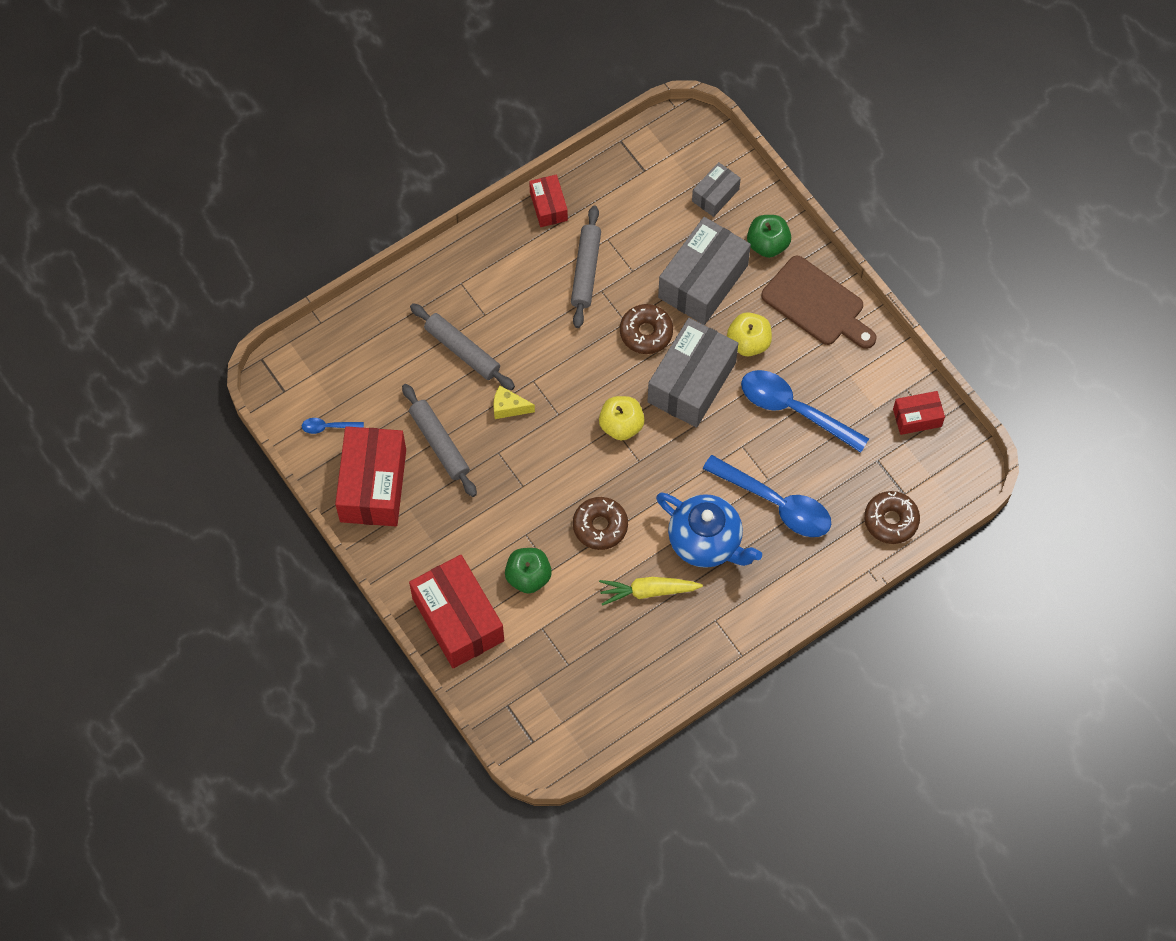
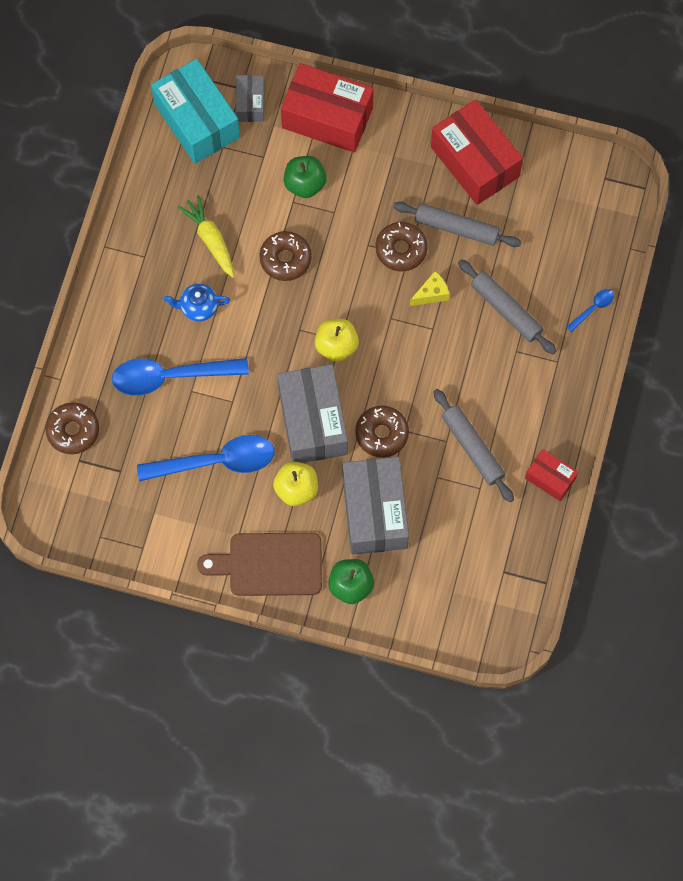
camera: 140 degrees right, 5 degrees up
(328, 427) = (547, 177): blue spoon -> blue spoon (593, 308)
(462, 350) = (506, 310): grey rolling pin -> grey rolling pin turned 45 degrees clockwise
(500, 461) = (401, 249): none -> brown donut
(570, 705) = (197, 121): none -> turquoise box
(647, 591) = (210, 239): yellow carrot -> yellow carrot turned 75 degrees counterclockwise
(706, 542) = (198, 307): blue teapot -> blue teapot, size x0.55
(715, 195) = (428, 596): grey box -> grey box (250, 103)
(917, 418) = (116, 530): red box -> none

